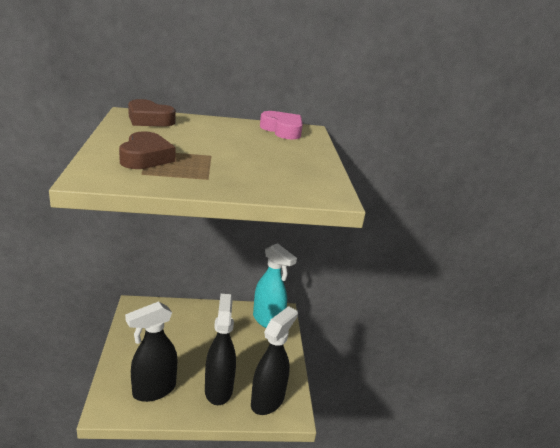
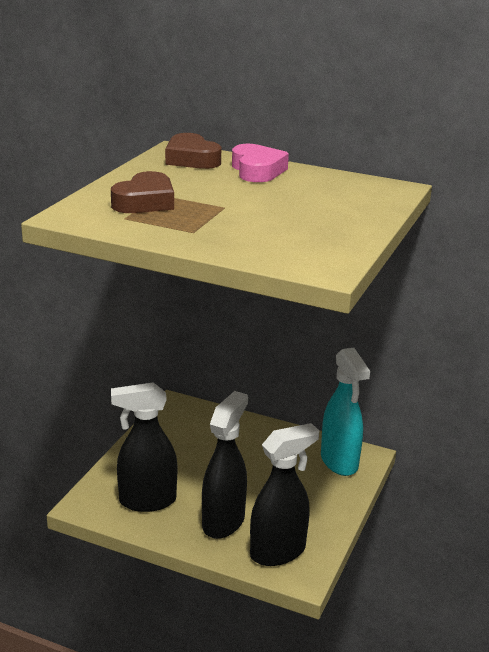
camera: 30 degrees right, 0 degrees up
(282, 130) = (356, 186): pink heart -> pink heart (257, 170)

